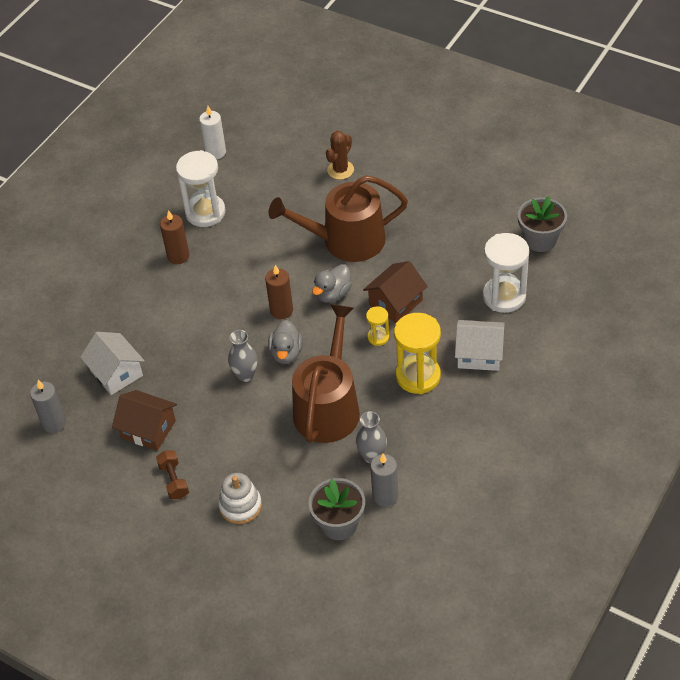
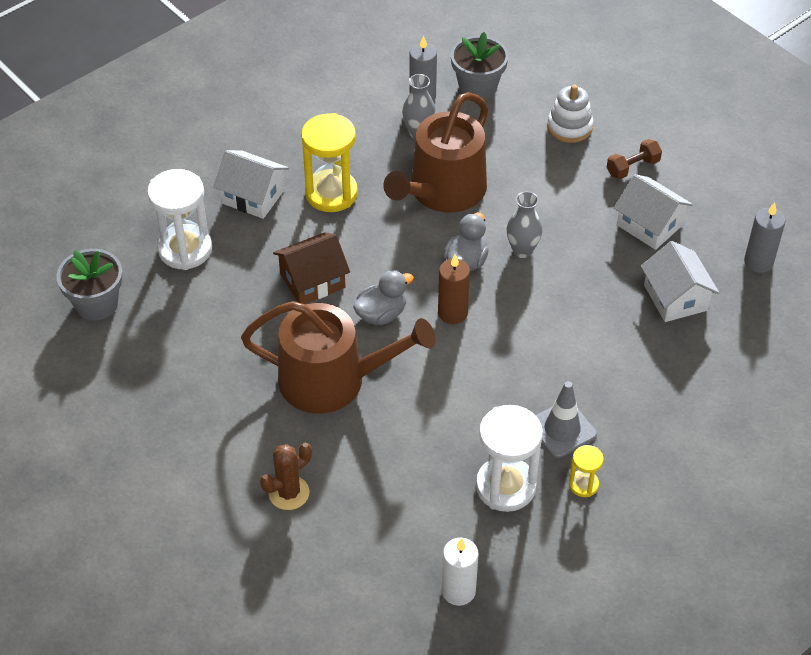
camera: 165 degrees left, 0 degrees up
(148, 429) = (649, 225): brown house -> white house
(174, 481) = (632, 167): brown dumbbell -> brown dumbbell turned 60 degrees clockwise
(178, 256) = (562, 429): brown candle -> grey traffic cone
(378, 337) = (353, 247): yellow hourglass -> yellow hourglass (583, 485)

